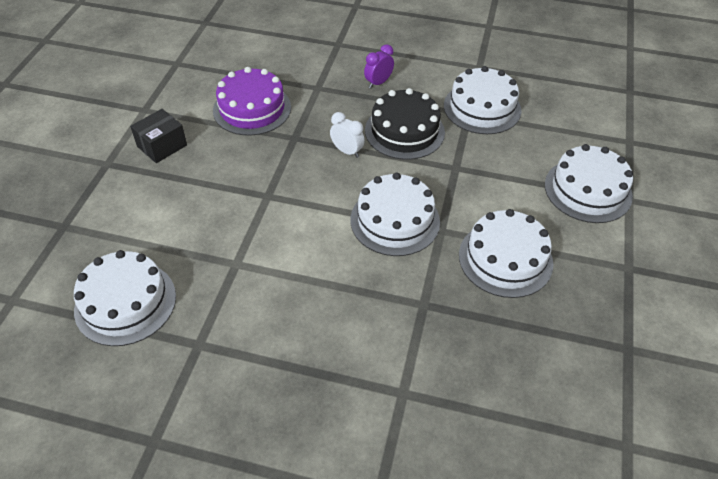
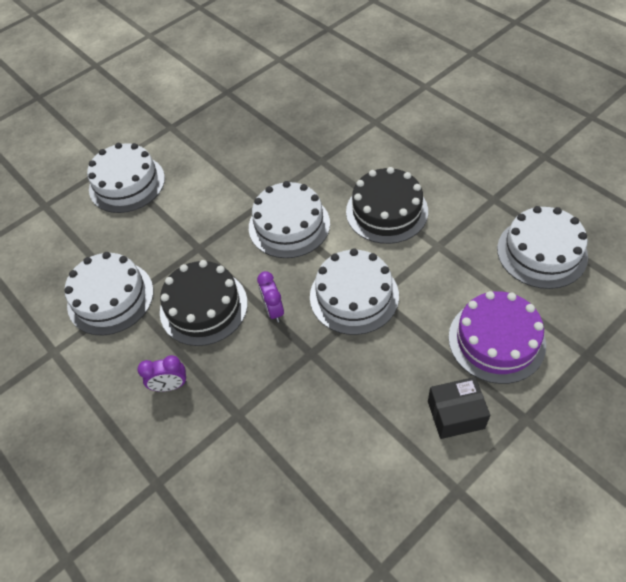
camera: 140 degrees left, 5 degrees up
(252, 109) = (330, 420): purple cake -> purple cake (496, 340)
(309, 277) = (386, 211): none -> black cake
(347, 151) = (274, 310): white clock -> purple clock
(505, 259) = (239, 164): white cake -> white cake (354, 296)

